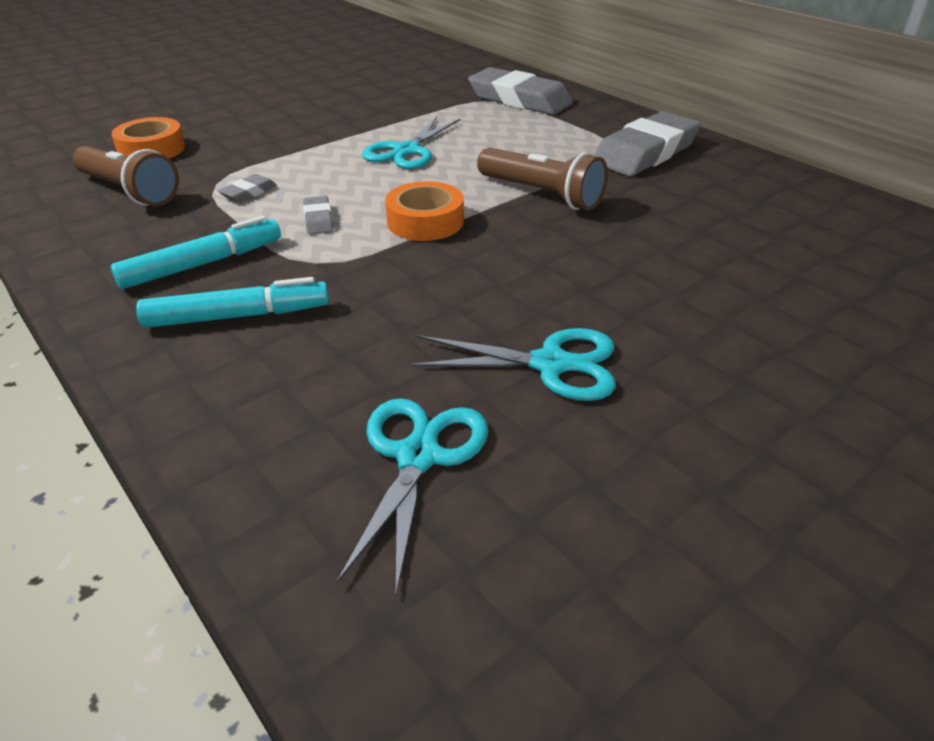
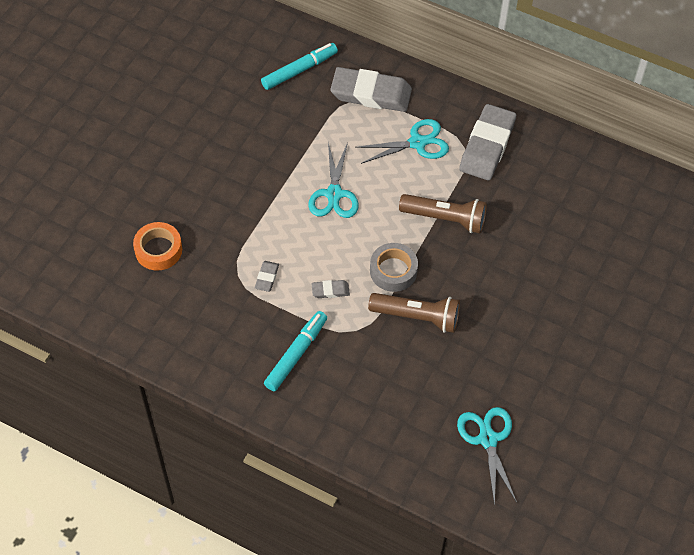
camera: 25 degrees left, 20 degrees up
(129, 191) = (189, 302): brown flashlight -> brown flashlight (417, 317)
(238, 316) = (348, 386): turquoise marker -> turquoise marker (299, 70)
(318, 219) = (330, 290): grey eraser -> grey eraser turned 60 degrees counterclockwise
(425, 221) = (393, 271): orange tape -> grey tape
(550, 364) = (515, 364): turquoise scissors -> turquoise scissors (417, 143)

